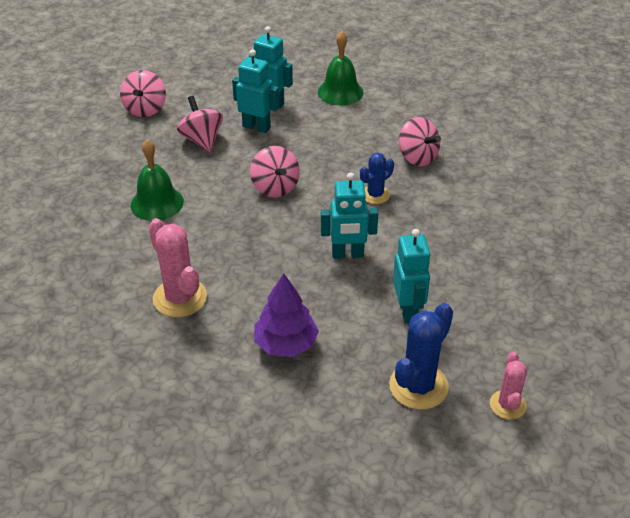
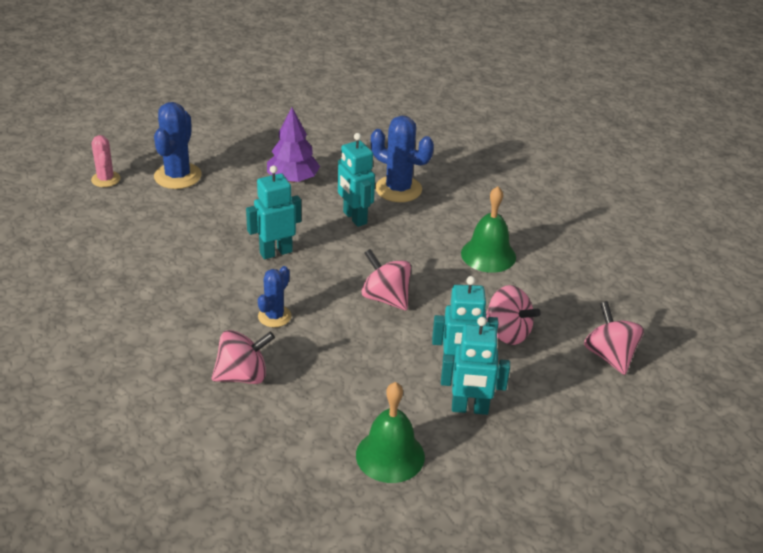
camera: 155 degrees right, 5 degrees down
(180, 298) = (398, 189): pink cactus -> blue cactus
(408, 311) = (202, 221): turquoise robot -> turquoise robot (354, 218)
(417, 157) = (243, 376): pink spinning top -> pink spinning top turned 135 degrees clockwise

